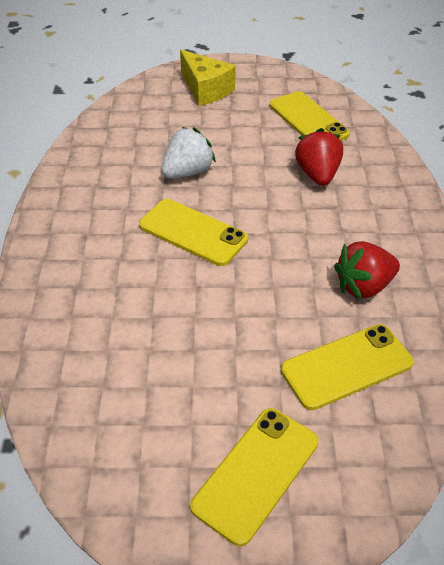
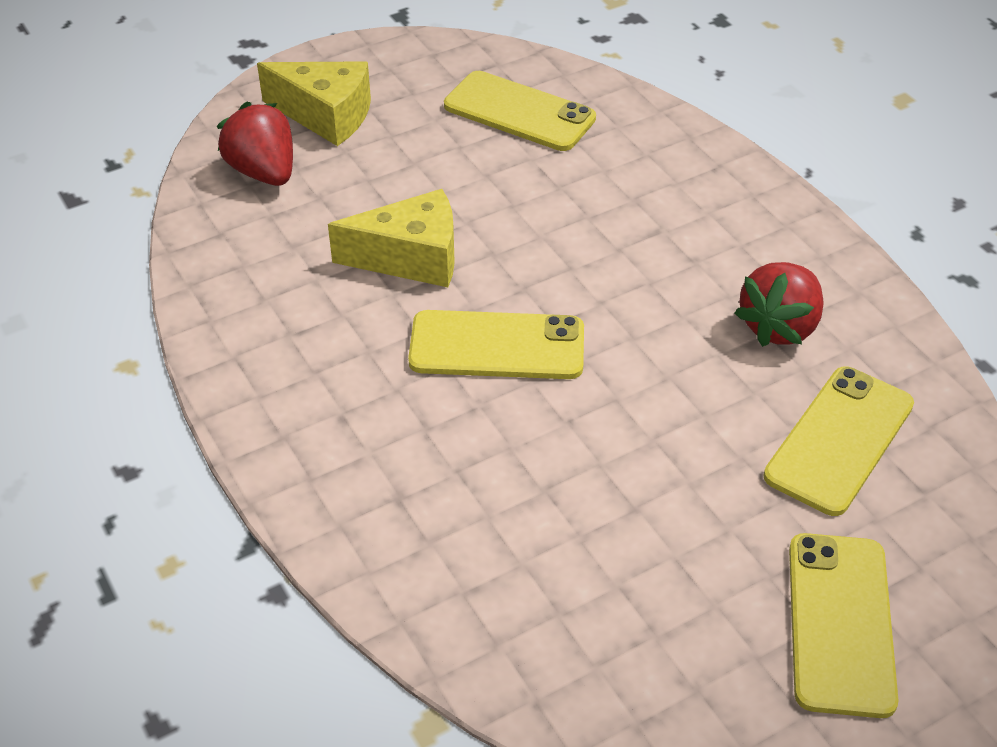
camera: 30 degrees left, 0 degrees up
(187, 172) = (411, 258): white strawberry -> yellow cheese
(317, 175) = (598, 192): red strawberry -> red strawberry (263, 172)

